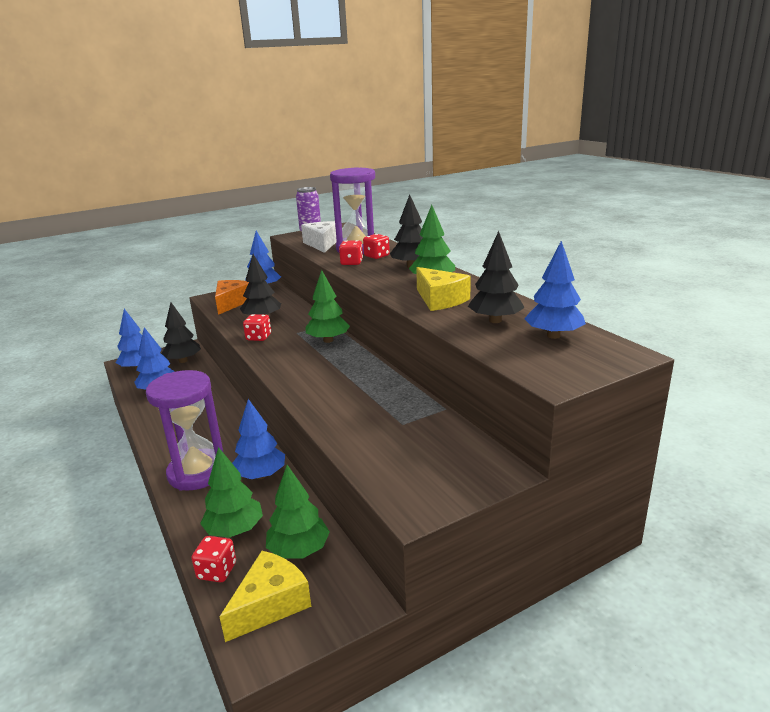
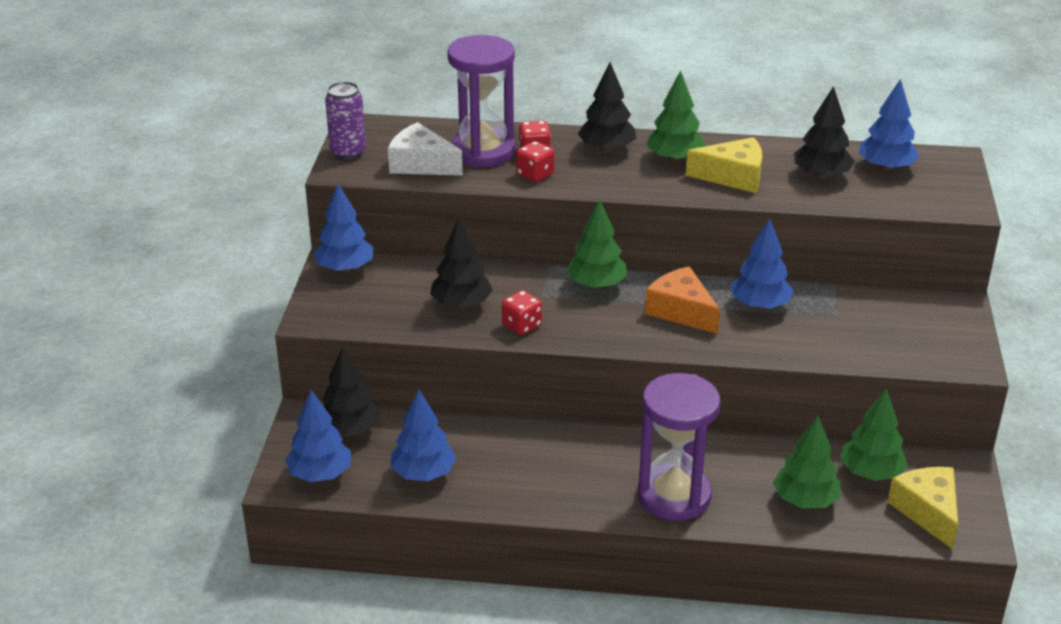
camera: 55 degrees left, 10 degrees up
(217, 571) = (858, 529): red dice -> none
(232, 303) = (364, 309): orange cheese -> orange cheese (681, 311)
(260, 475) = (725, 455): blue tree -> blue tree (759, 305)

